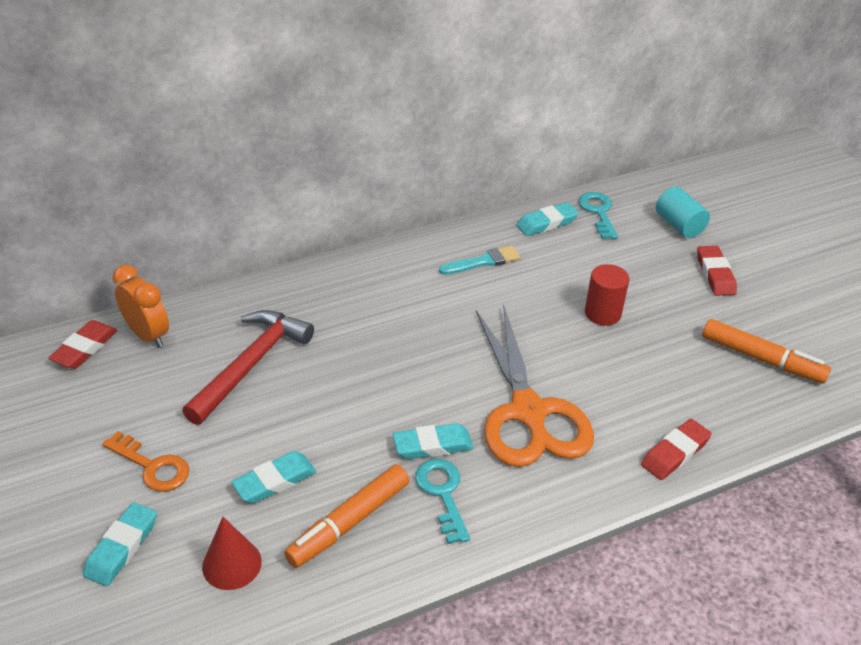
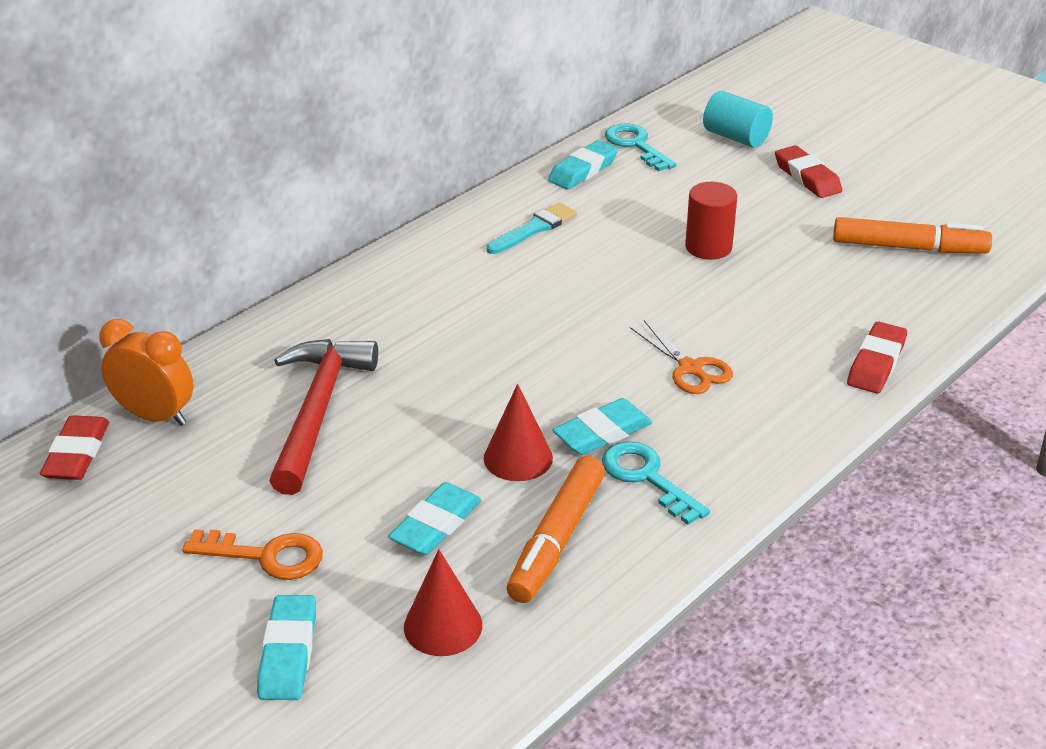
camera: 20 degrees left, 5 degrees down
(362, 446) = (518, 458): none -> red cone
(528, 412) = (690, 368): orange scissors -> orange scissors, size x0.45

